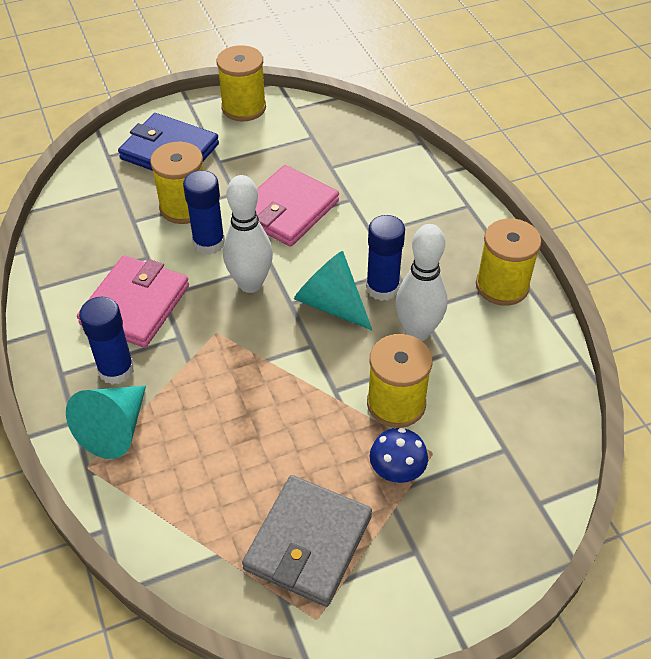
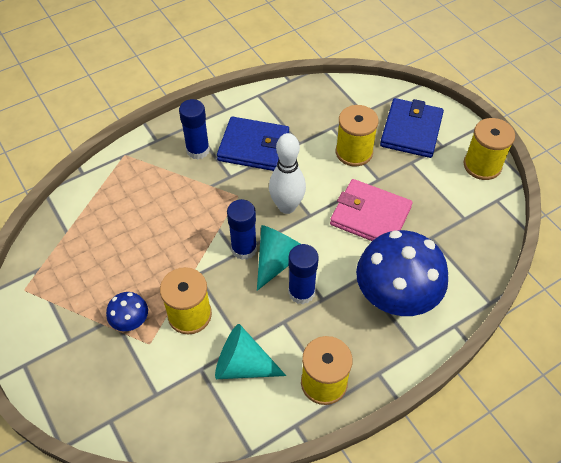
camera: 80 degrees right, 5 degrees up
(115, 429) = (152, 161): turquoise cone -> turquoise cone (242, 365)
(135, 305) = (253, 147): pink wallet -> blue wallet
(209, 243) = (321, 174): blue glue stick -> blue glue stick (244, 249)
(308, 543) = (75, 277): grey wallet -> none
(404, 210) = (395, 297): none -> blue mushroom
(417, 332) = (260, 322): white bowling pin -> none

